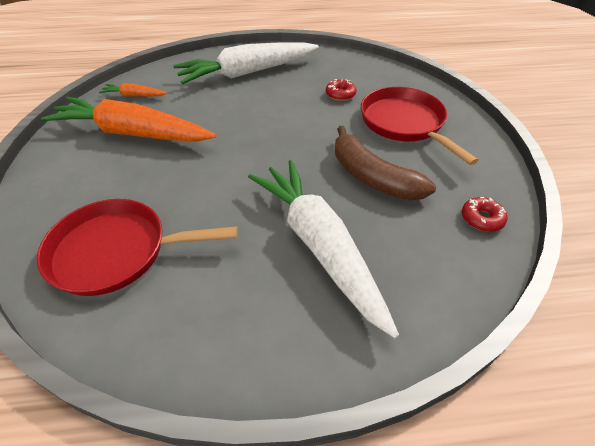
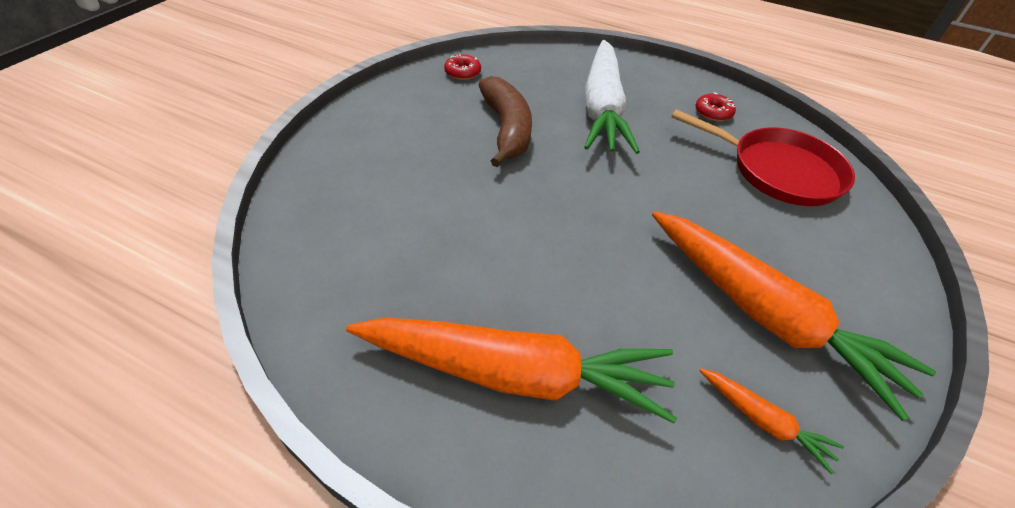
camera: 150 degrees left, 0 degrees up
(247, 73) = (514, 374): white carrot -> orange carrot
(340, 94) = (417, 237): red donut -> red donut (713, 112)
(404, 123) = (401, 159): red pan -> none

